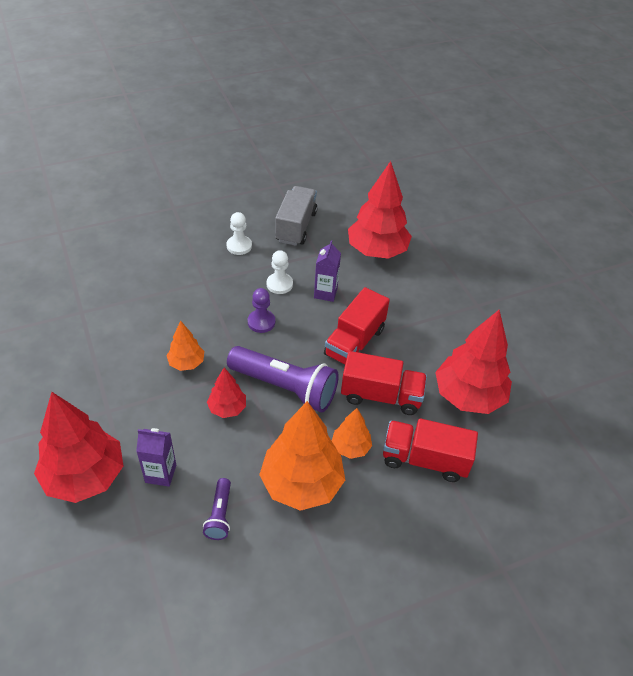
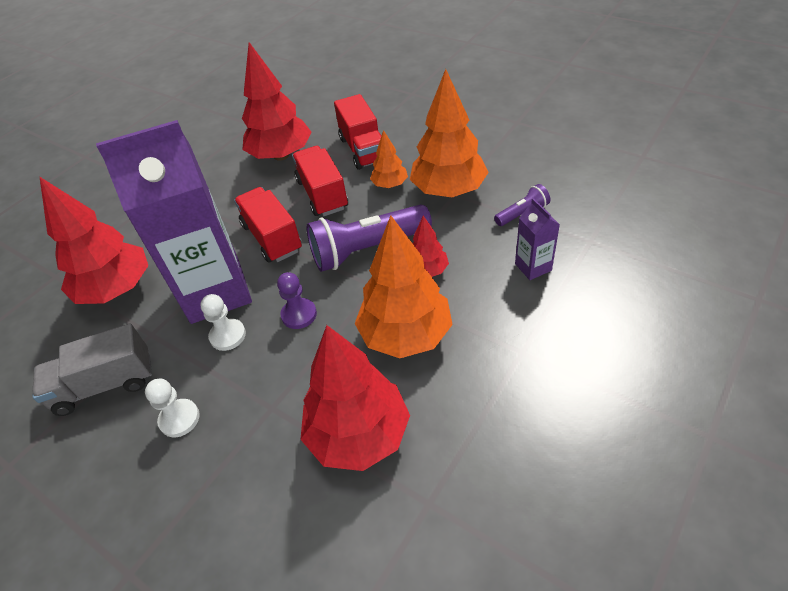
camera: 115 degrees left, 0 degrees up
(84, 476) = (596, 312): red tree -> red tree (358, 435)
(186, 363) = (406, 335): orange tree -> orange tree, size x1.97
(285, 387) = (367, 249): purple flashlight -> purple flashlight turned 105 degrees counterclockwise
(325, 293) = (216, 292): purple carton -> purple carton, size x2.40
(354, 342) = (272, 238): red truck -> red truck turned 120 degrees counterclockwise

